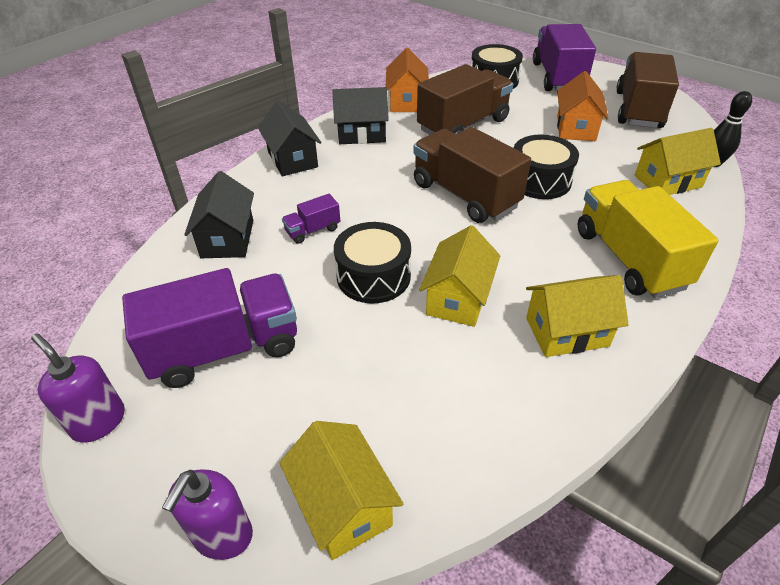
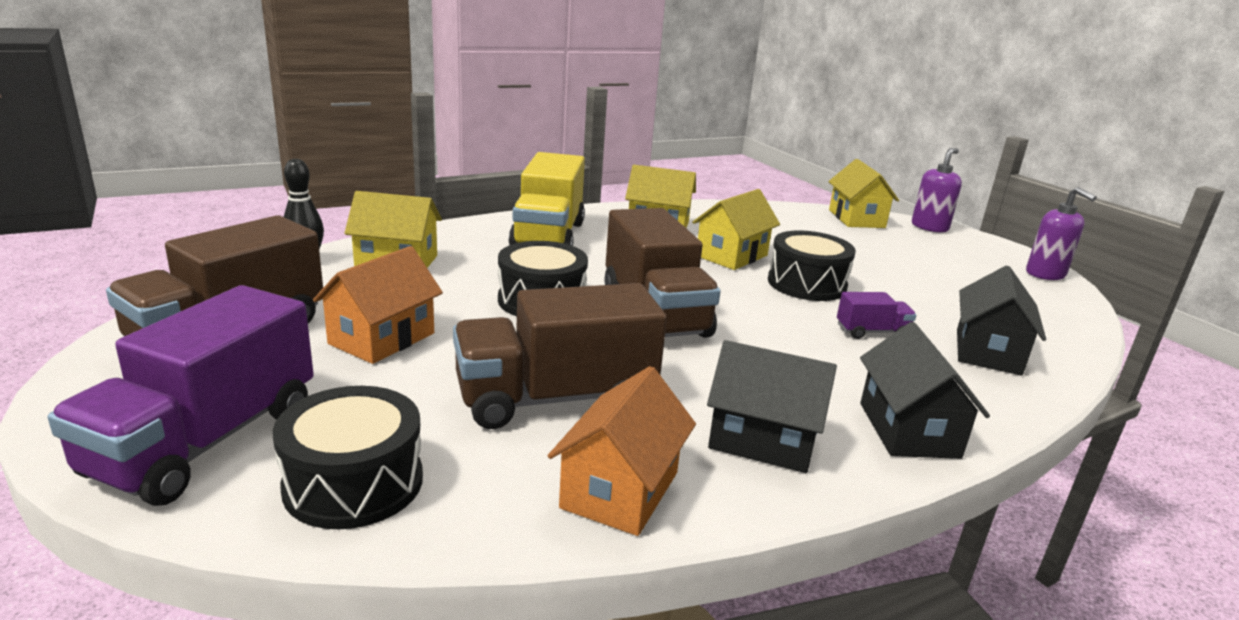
camera: 160 degrees left, 20 degrees down
(225, 349) = (955, 280): purple truck -> none

